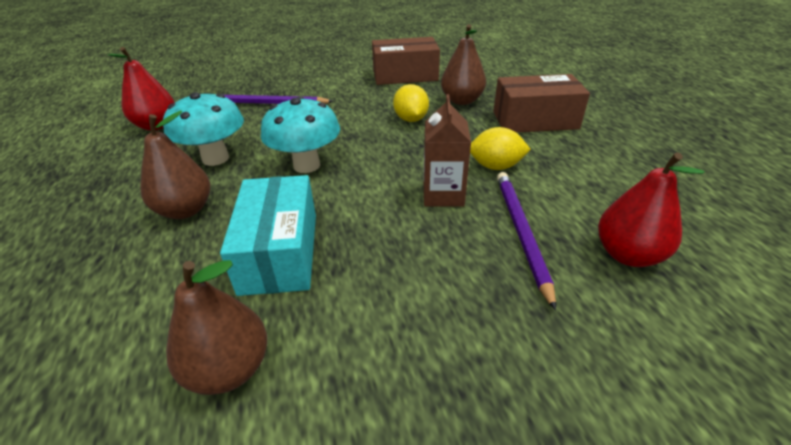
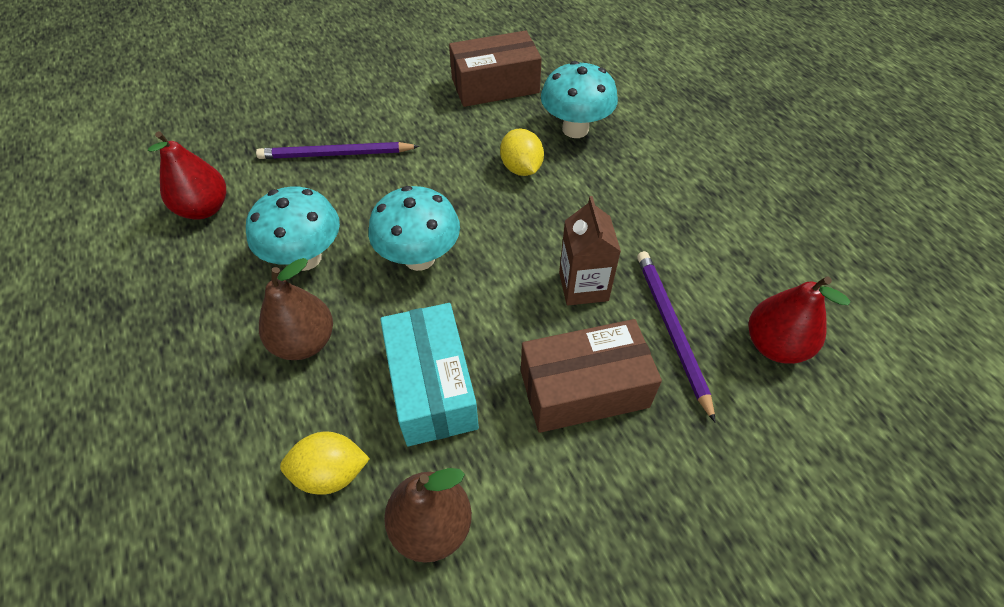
camera: 10 degrees left, 15 degrees up
(461, 101) = (575, 129): brown pear -> turquoise mushroom
(495, 166) = (632, 237): yellow lemon -> yellow lemon (331, 473)
(535, 120) = (665, 157): brown box -> brown box (584, 389)

